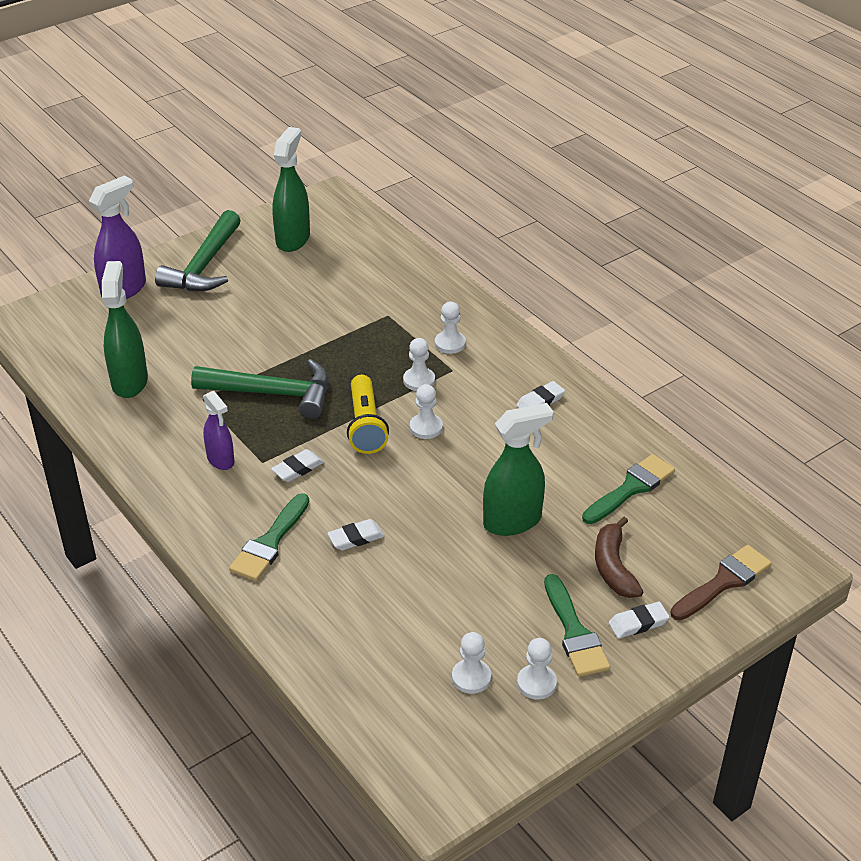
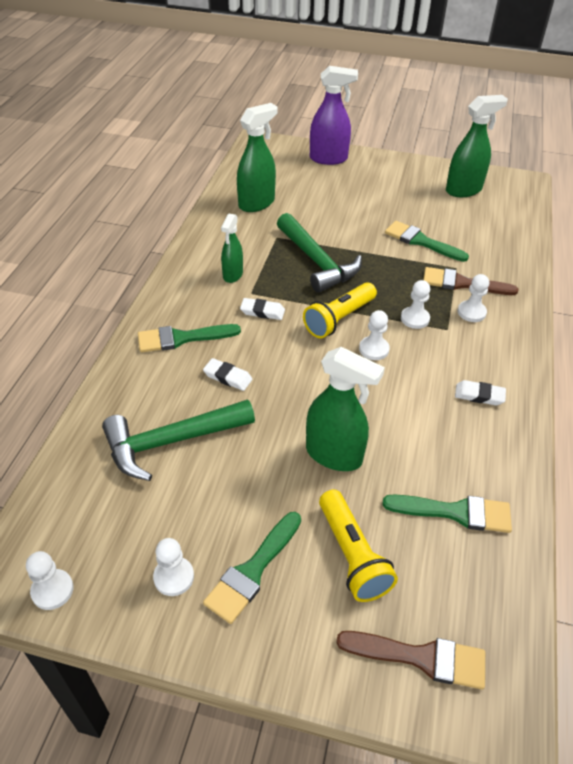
camera: 50 degrees right, 5 degrees up
(204, 266) = (389, 173): green hammer -> green hammer (171, 442)
(221, 460) = (232, 275): purple spray bottle -> green spray bottle
(328, 312) = (421, 241): none -> green brush
(411, 325) = (462, 283): none -> brown brush
(471, 677) = (146, 527): white pawn -> white pawn (52, 590)
(613, 567) = (352, 555): brown banana -> yellow flashlight
(638, 623) = (305, 614): white eraser -> none

